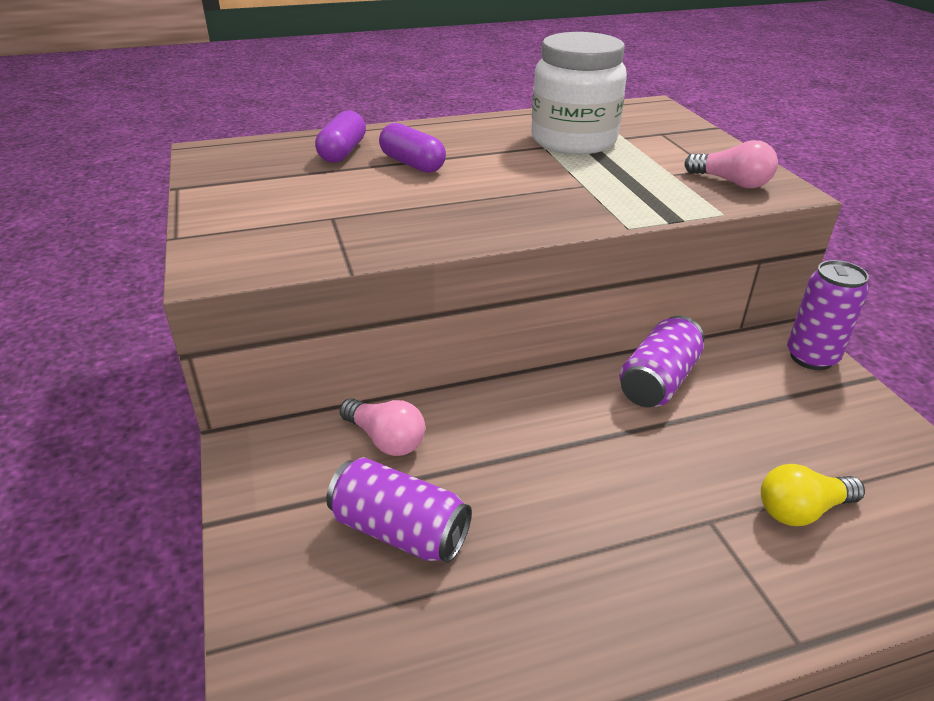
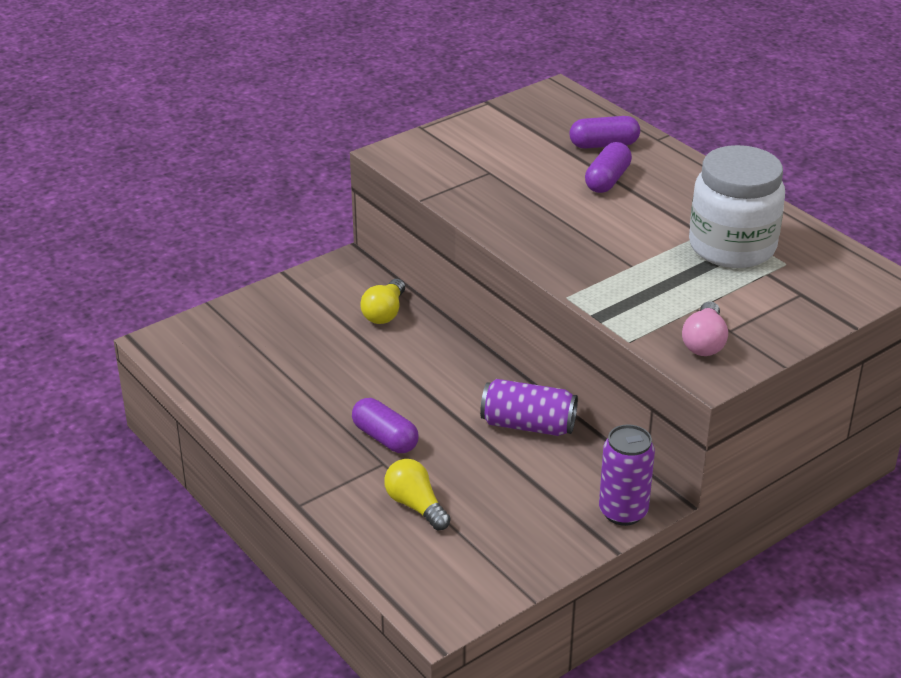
camera: 70 degrees right, 0 degrees up
(385, 439) = (384, 313): pink light bulb -> yellow light bulb
(400, 530) = (311, 339): purple can -> none
(657, 505) = (385, 438): none -> purple capsule

